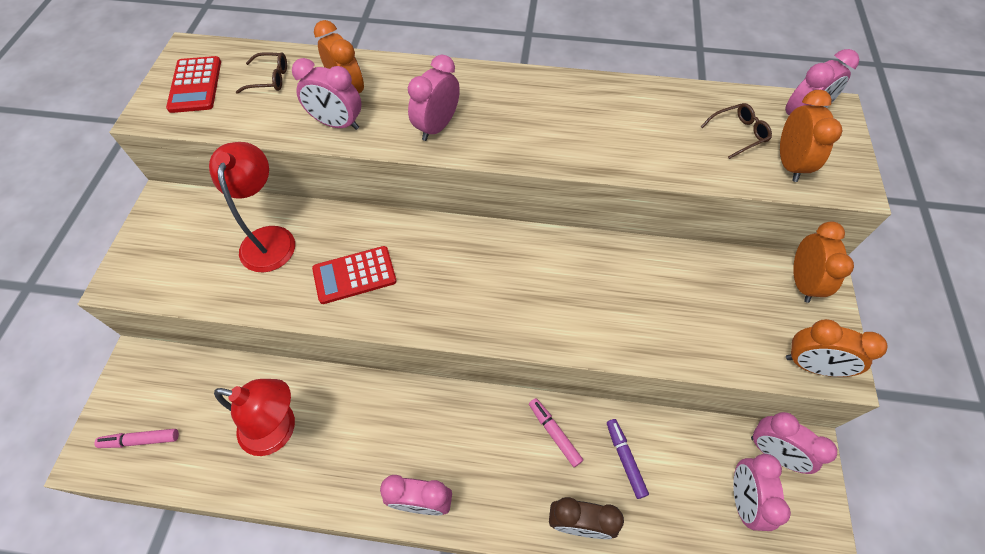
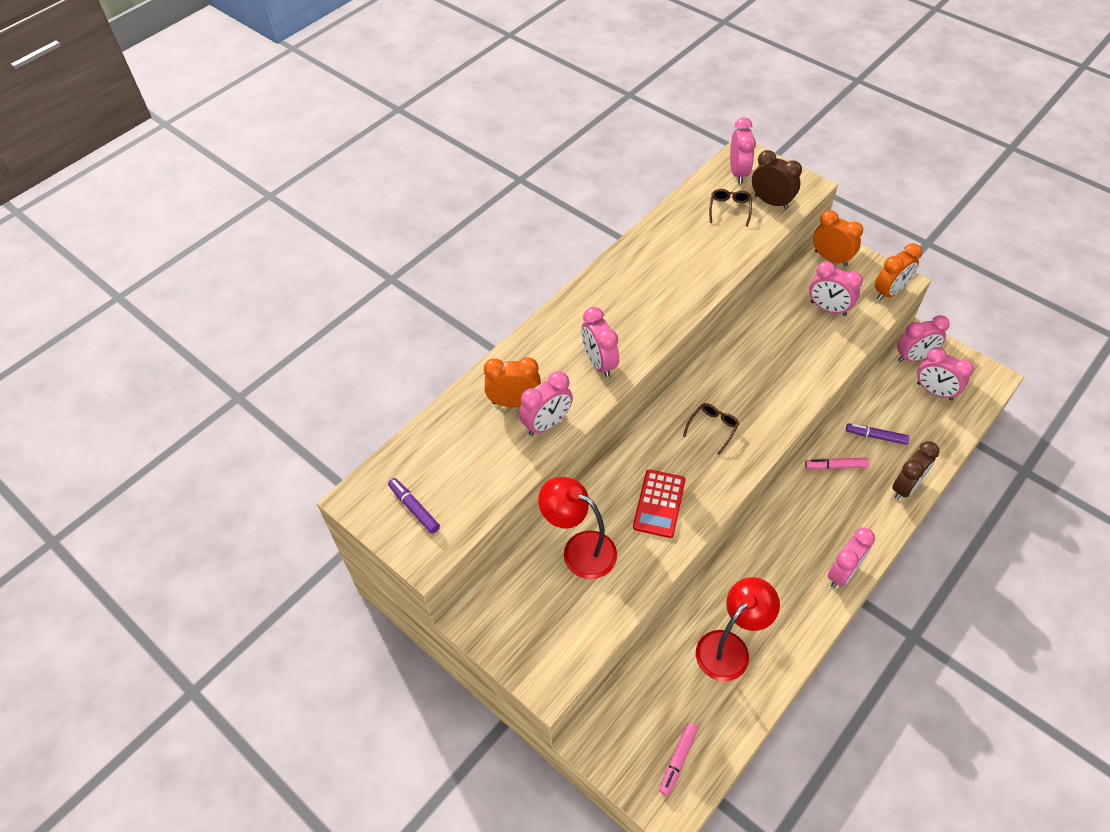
camera: 55 degrees left, 5 degrees down
(195, 85) = (414, 508): red calculator -> purple marker
(269, 79) = (451, 450): brown glasses -> brown glasses (712, 428)
(724, 312) = (828, 308): none -> pink clock
(789, 164) = (771, 202): orange clock -> brown clock

